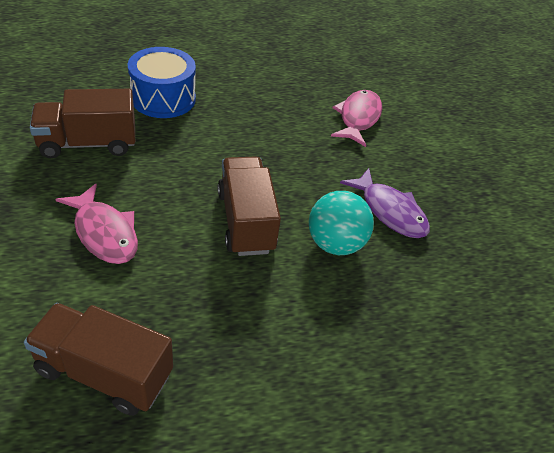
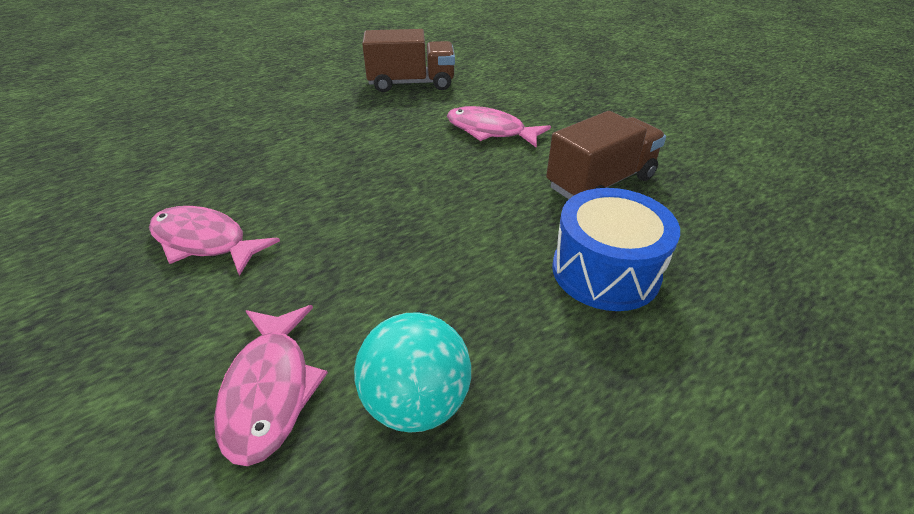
camera: 160 degrees right, 5 degrees down
(246, 221) = (376, 176): brown truck -> none
(335, 244) = (272, 188): turquoise ball -> turquoise ball (416, 402)
(390, 211) = (204, 242): purple fish -> pink fish

